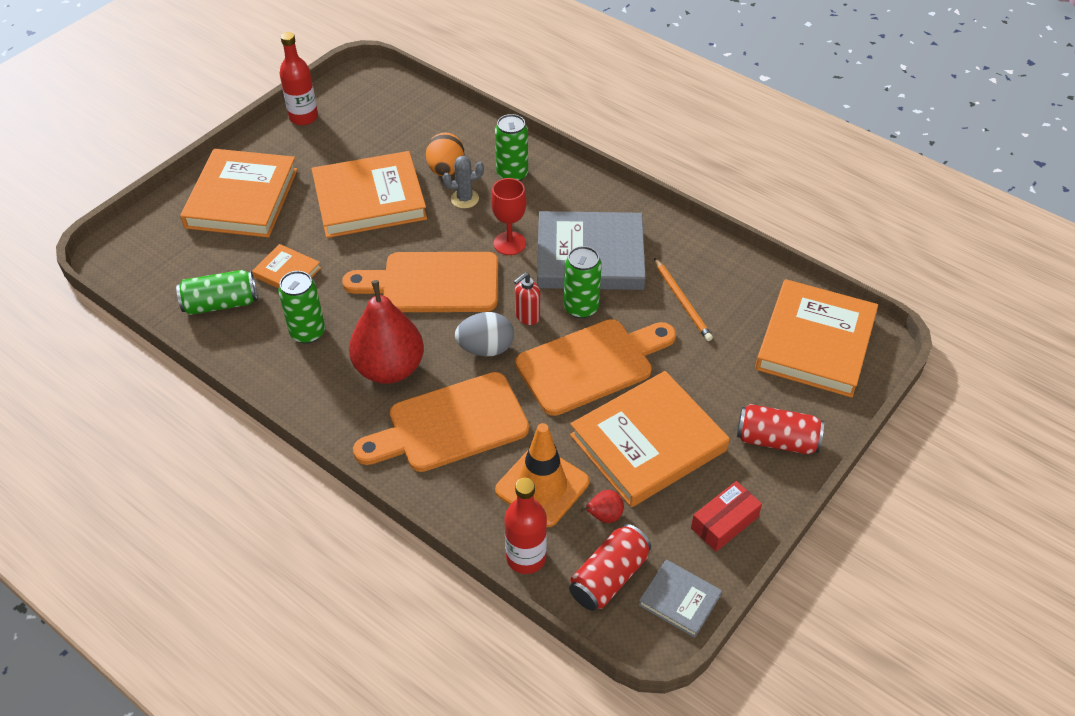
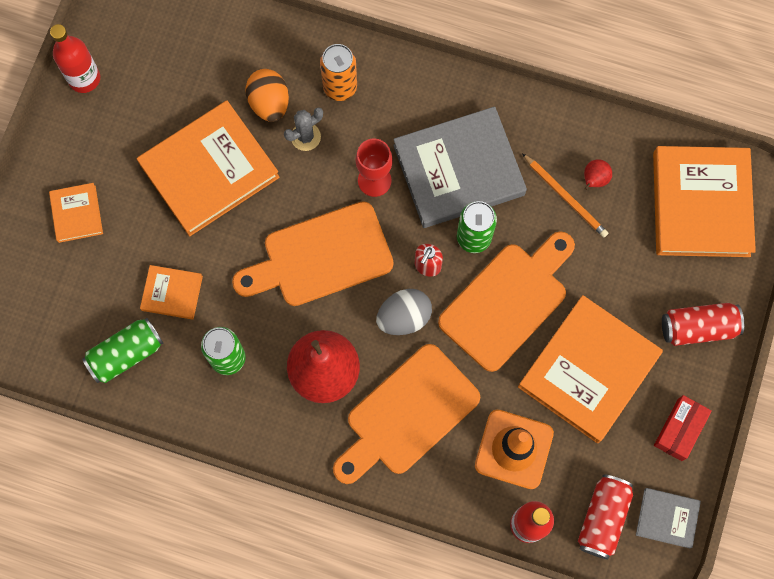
camera: 20 degrees left, 25 degrees up
(242, 198) = (76, 214): orange book -> orange book, size x0.48
(512, 174) = (340, 87): green can -> orange can
(604, 516) = (577, 460): red pear -> red pear (594, 180)

